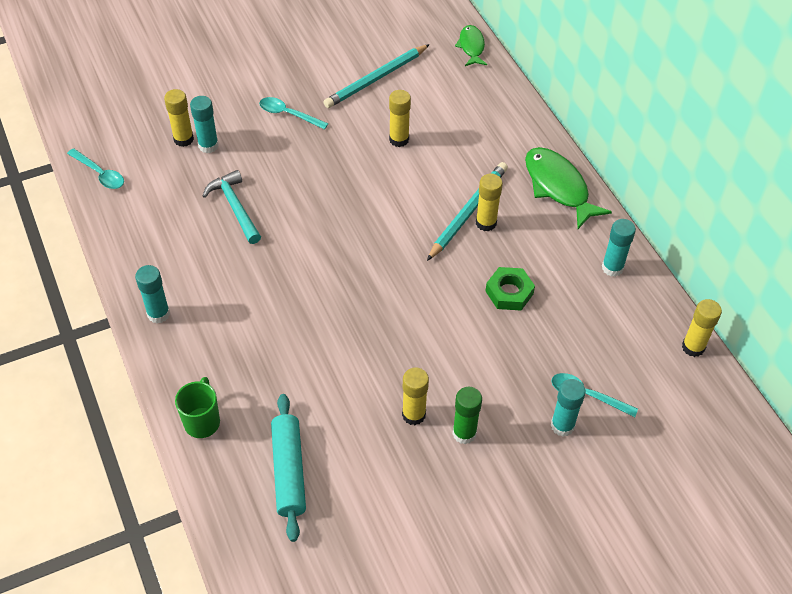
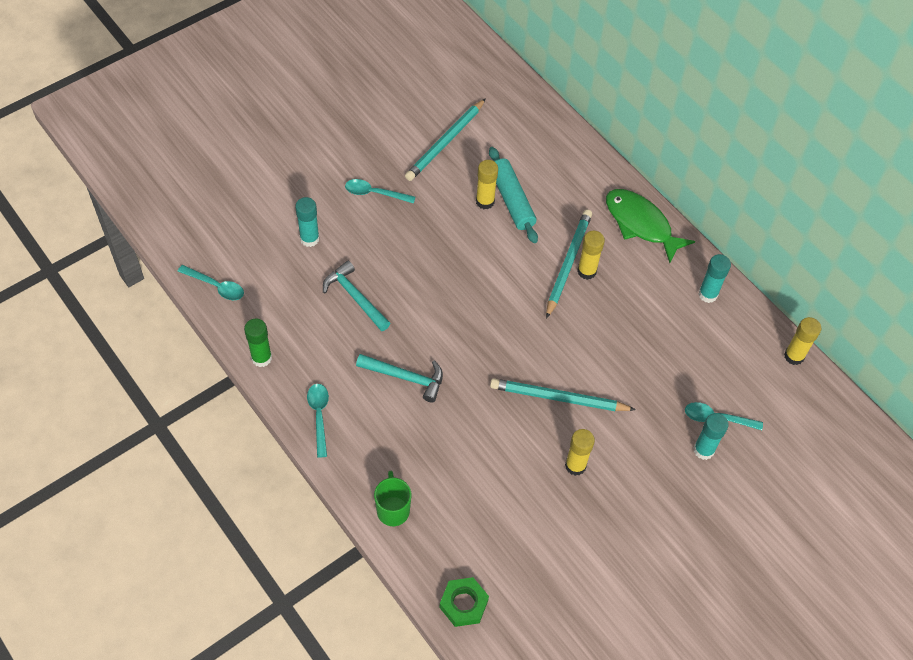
camera: 15 degrees left, 5 degrees up
(158, 314) = (319, 416): turquoise glue stick -> turquoise spoon
(183, 139) = (284, 236): yellow glue stick -> none
(260, 293) = (405, 377): none -> turquoise hammer
(289, 471) = (483, 539): turquoise rolling pin -> turquoise rolling pin (512, 200)
(416, 343) = (558, 398): none -> turquoise pencil
(464, 433) = (623, 474): green glue stick -> green glue stick (261, 358)
(471, 46) = (524, 94): green fish -> none
(509, 292) = (625, 335): green nut -> green nut (463, 604)

